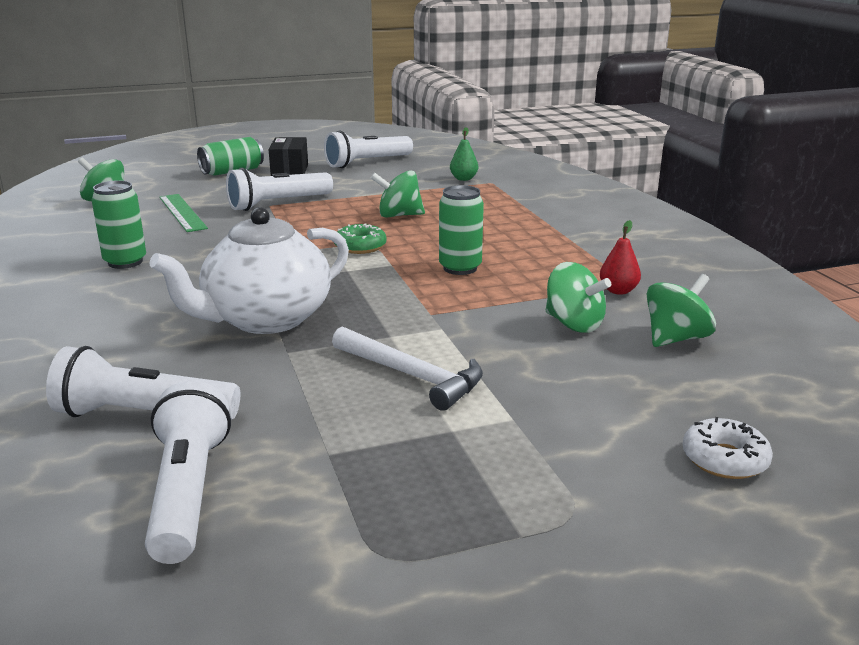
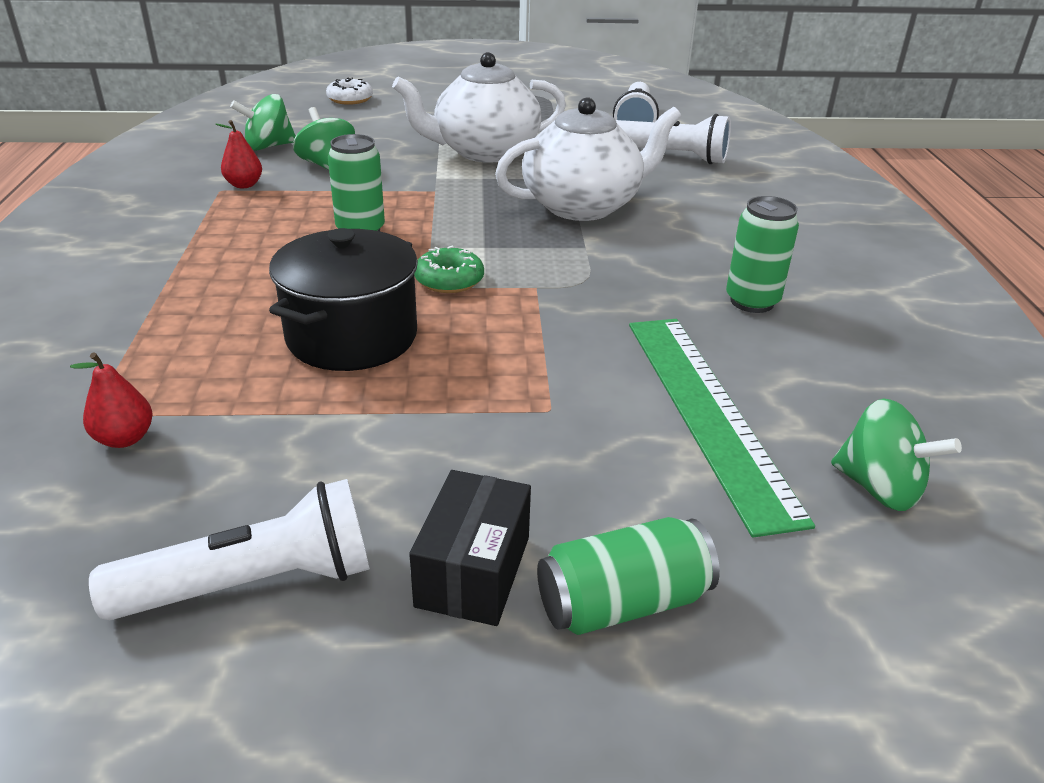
camera: 165 degrees left, 10 degrees up
(182, 212) = (707, 412): green ruler -> green ruler, size x1.58
(278, 204) = (534, 410): white flashlight -> none
(399, 215) = (352, 337): green spinning top -> black pot
(412, 376) = (484, 152): white hammer -> white teapot
(463, 179) = (125, 438): green pear -> red pear

